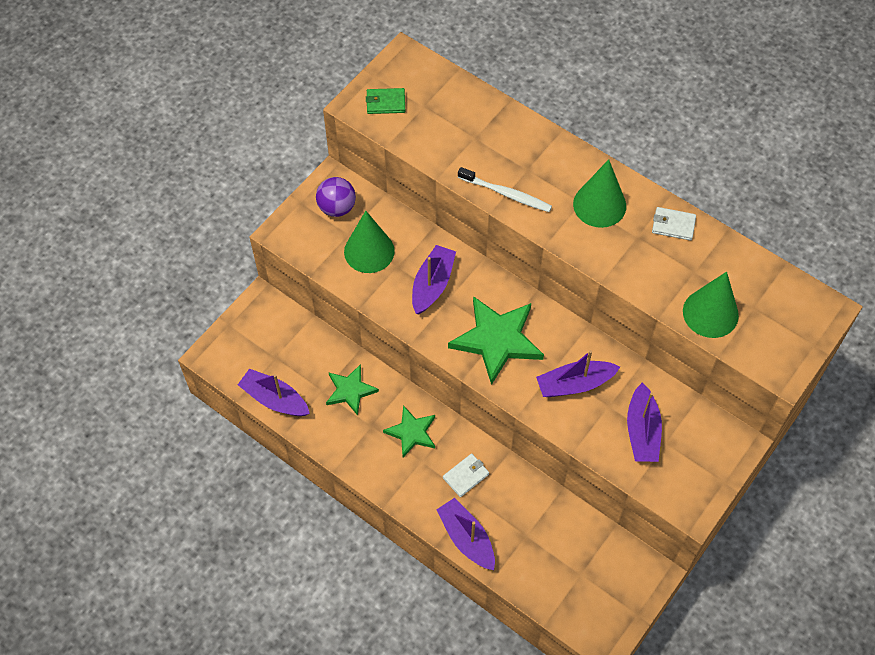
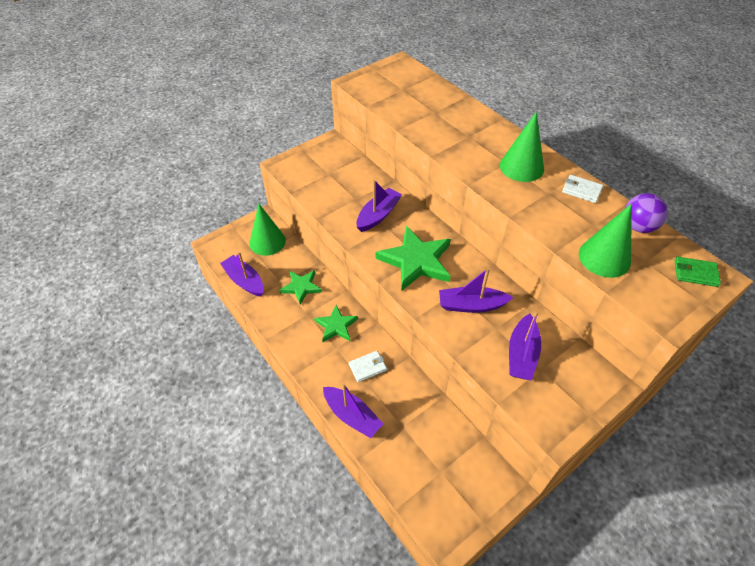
camera: 15 degrees right, 10 degrees down
(337, 207) = (327, 157): purple ball -> purple ball (638, 226)
(369, 251) = (339, 186): green cone -> green cone (267, 242)
(385, 103) = (376, 83): green wallet -> green wallet (695, 273)
(466, 538) = (352, 416): purple boat -> purple boat turned 150 degrees clockwise
(506, 194) = (448, 148): white toothbrush -> none

